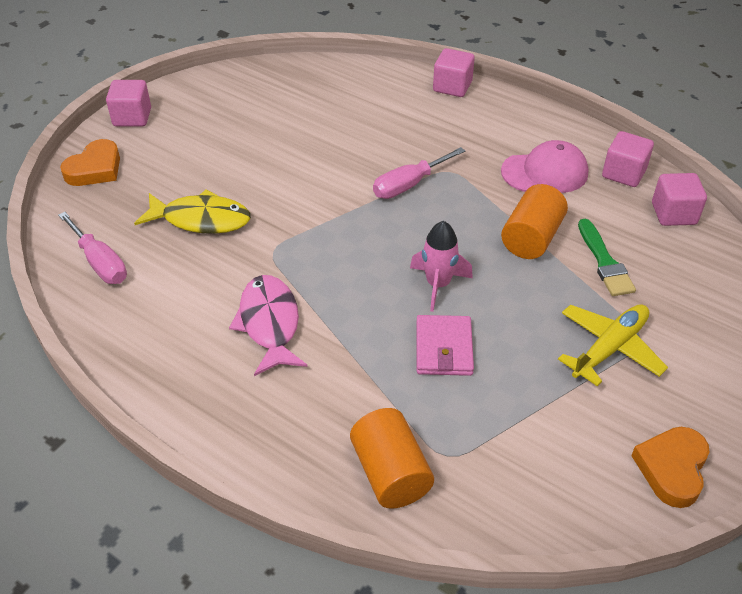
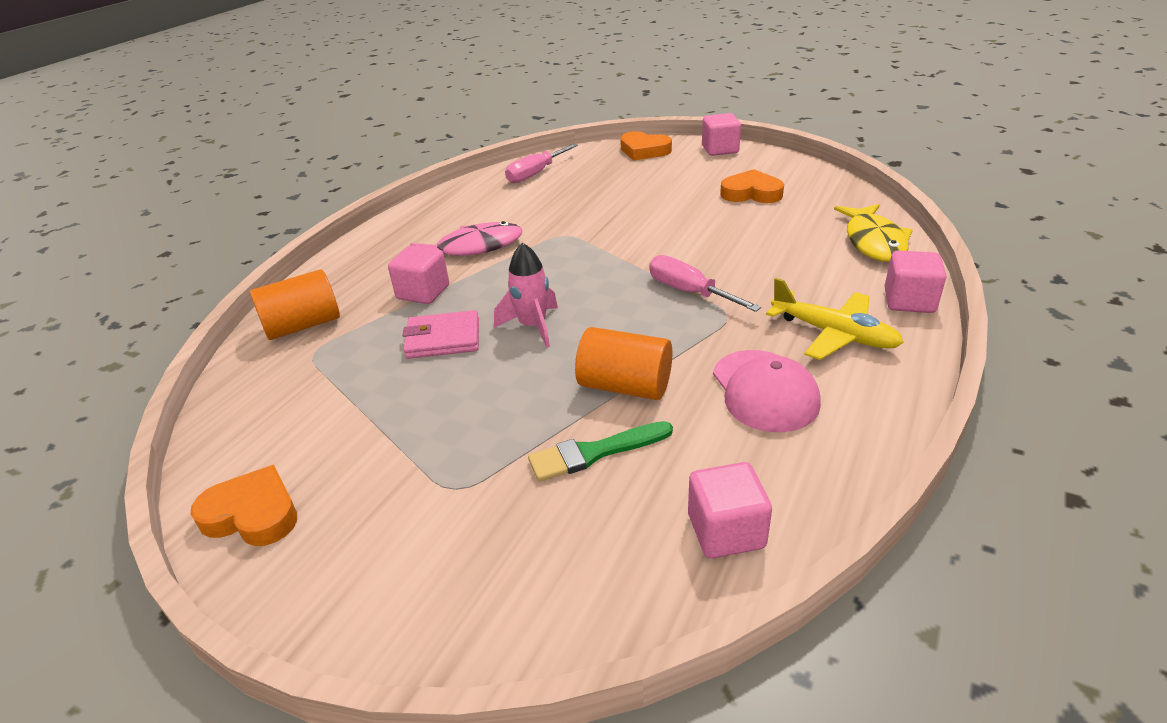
camera: 85 degrees right, 10 degrees down
(201, 219) = (596, 199): yellow fish -> yellow fish (874, 242)
(246, 118) = (751, 193): none -> orange heart
(609, 348) = (440, 459): yellow plane -> yellow plane (834, 334)
(623, 173) = (803, 471): pink cube -> pink cube (423, 292)

